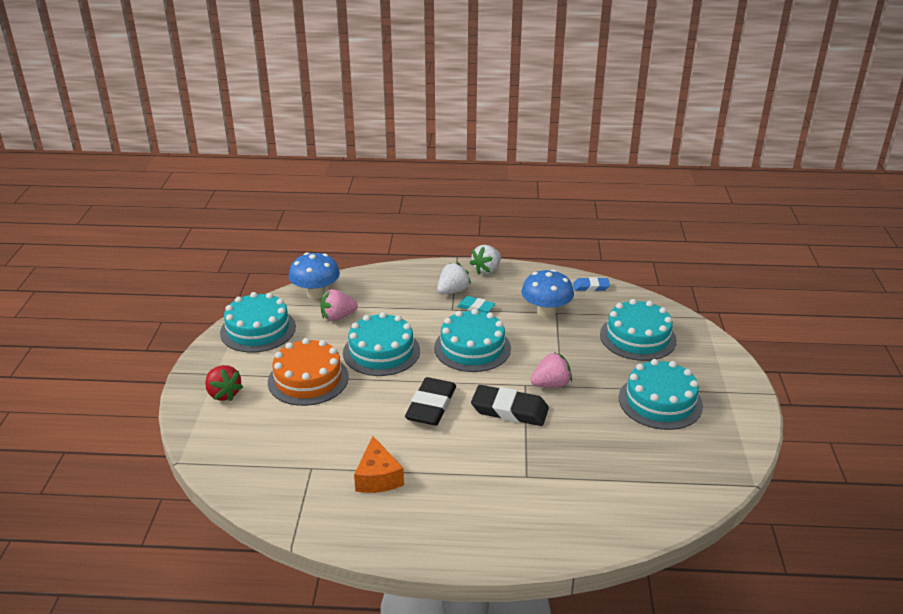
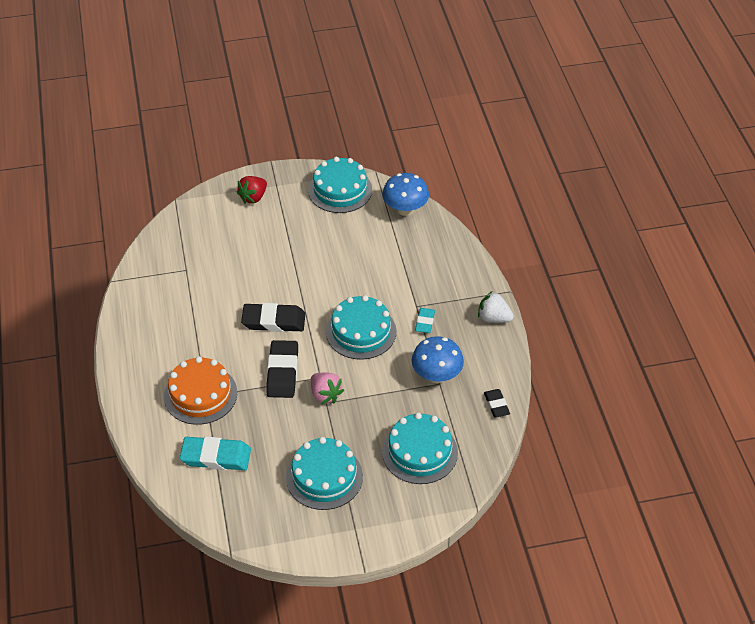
camera: 75 degrees right, 15 degrees up
(308, 379) = (285, 239): orange cake -> orange cake (200, 394)
(338, 317) = (375, 233): pink strawberry -> none
(377, 477) = (184, 308): orange cheese -> none
(381, 351) = (335, 273): turquoise cake -> none
(452, 291) = (446, 300): white strawberry -> none
(591, 287) = (496, 405): blue eraser -> black eraser
(620, 479) = (216, 456): none -> turquoise eraser

